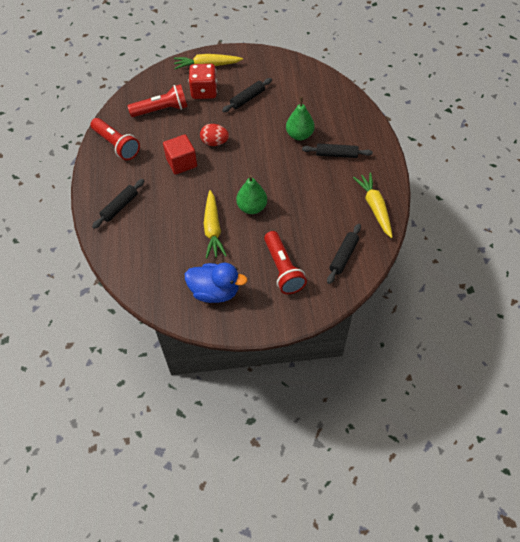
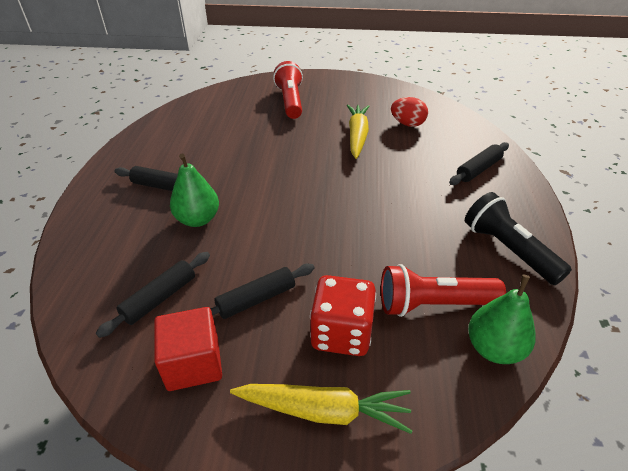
camera: 170 degrees left, 15 degrees down
(117, 145) = (507, 250): red flashlight -> black flashlight
(181, 163) = (394, 208): red cube -> red cube (193, 363)
(215, 142) = (337, 229): red egg -> red egg (407, 124)
(215, 291) = (362, 96): blue duck -> none
(252, 207) = (305, 148): green pear -> green pear (494, 348)
(343, 256) = (225, 102): black rolling pin -> black rolling pin (160, 298)
(374, 207) = (161, 131): yellow carrot -> none

